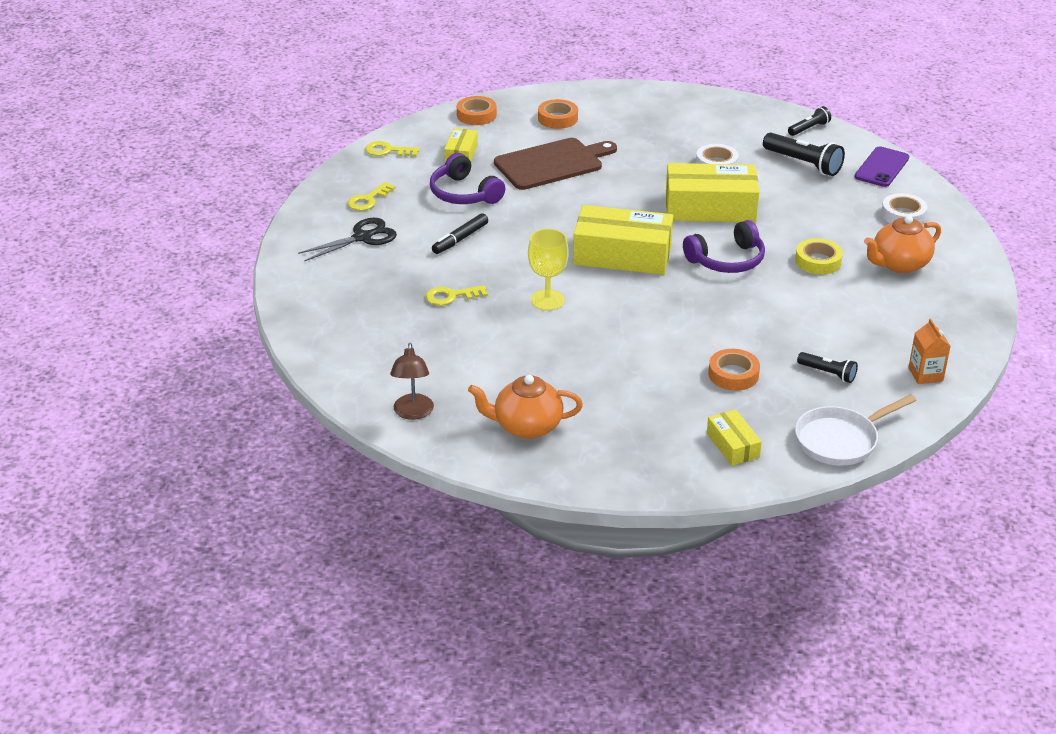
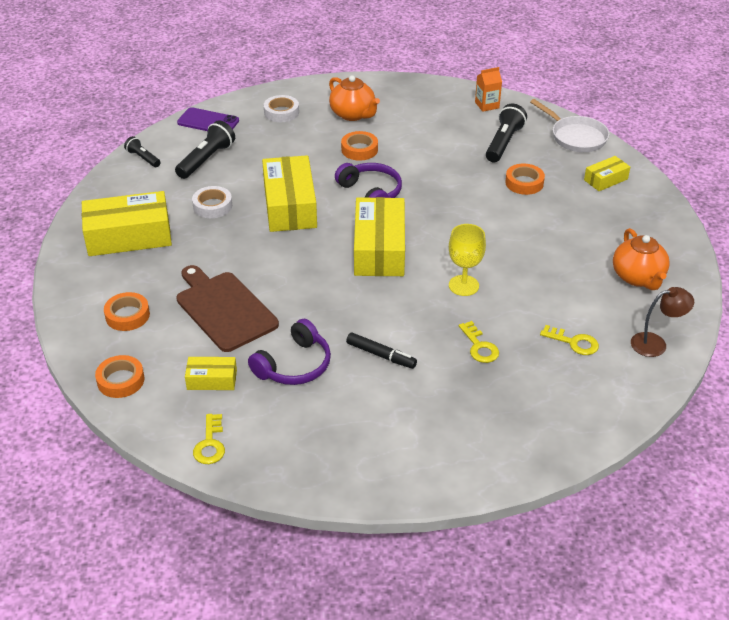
camera: 100 degrees left, 5 degrees up
(362, 237) = (397, 430): black scissors -> none
(368, 200) = (321, 440): yellow key -> yellow key (574, 342)
(674, 120) = (129, 236): none -> yellow box
(818, 261) = (359, 149): yellow tape -> orange tape
(828, 373) = (503, 143): black flashlight -> black flashlight, size x1.69

